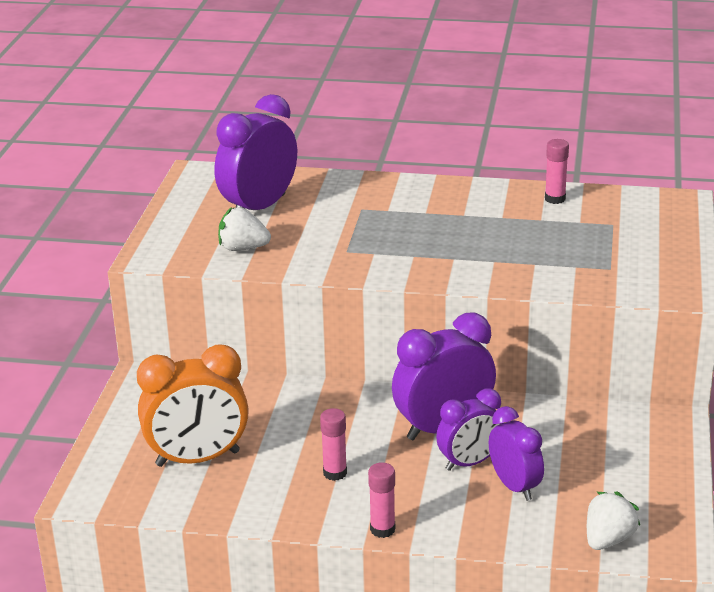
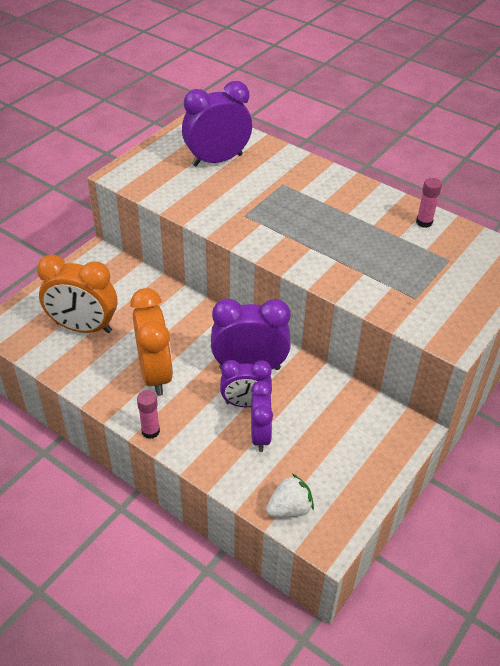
camera: 25 degrees right, 15 degrees up
(243, 248) = (180, 189): white strawberry -> none
(335, 473) = (155, 374): pink glue stick -> orange clock

